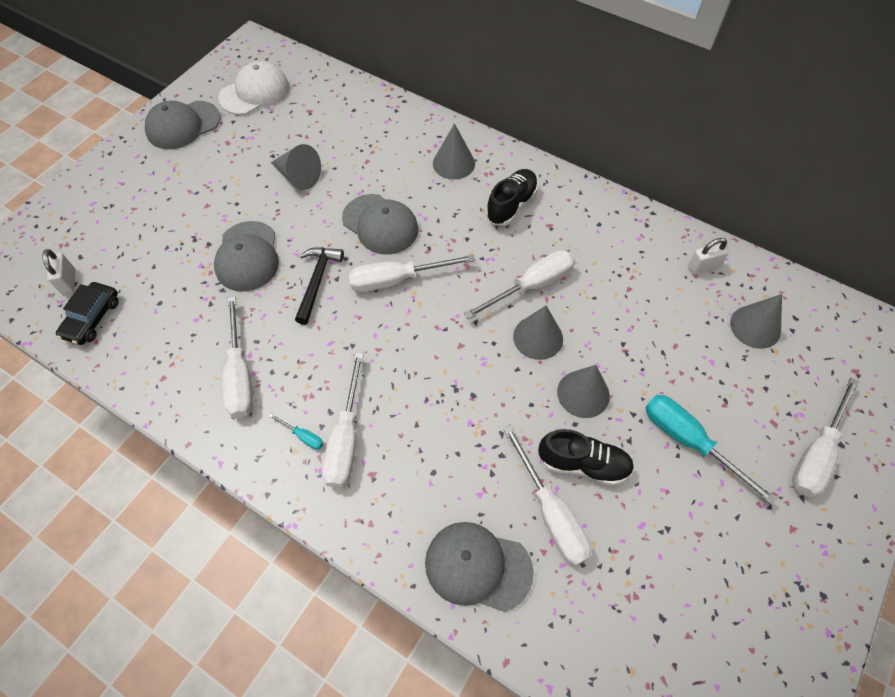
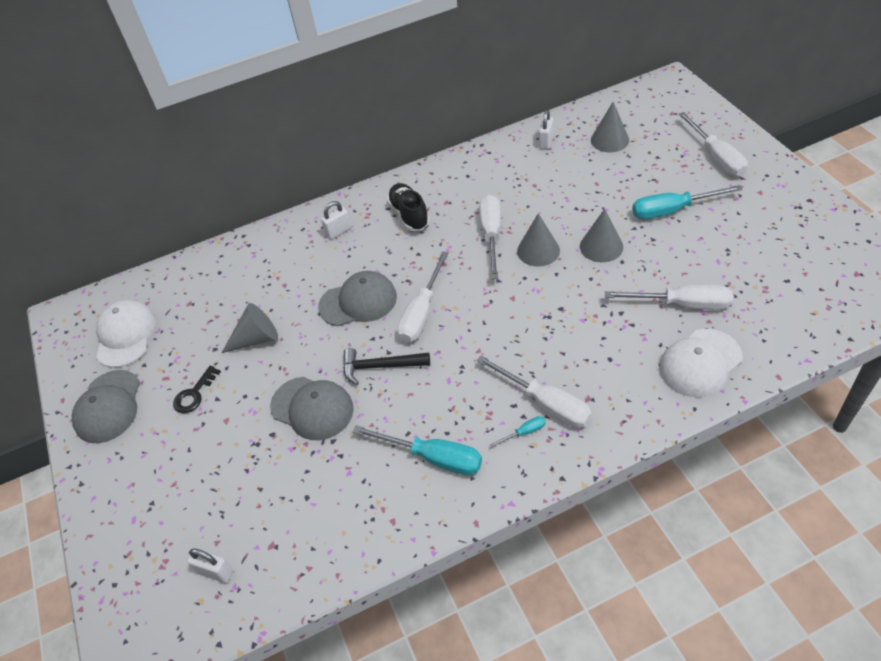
camera: 50 degrees left, 10 degrees down
(92, 318) = (279, 562): black car -> none
(221, 170) = (194, 394): none -> black key
(240, 375) = (433, 457): white screwdriver -> turquoise screwdriver
(317, 281) = (380, 367): black hammer -> black hammer turned 45 degrees counterclockwise
(453, 163) = (338, 231): grey cone -> white padlock
(477, 566) = (700, 363): grey cap -> white cap
(583, 464) = (655, 270): black shoe -> none

